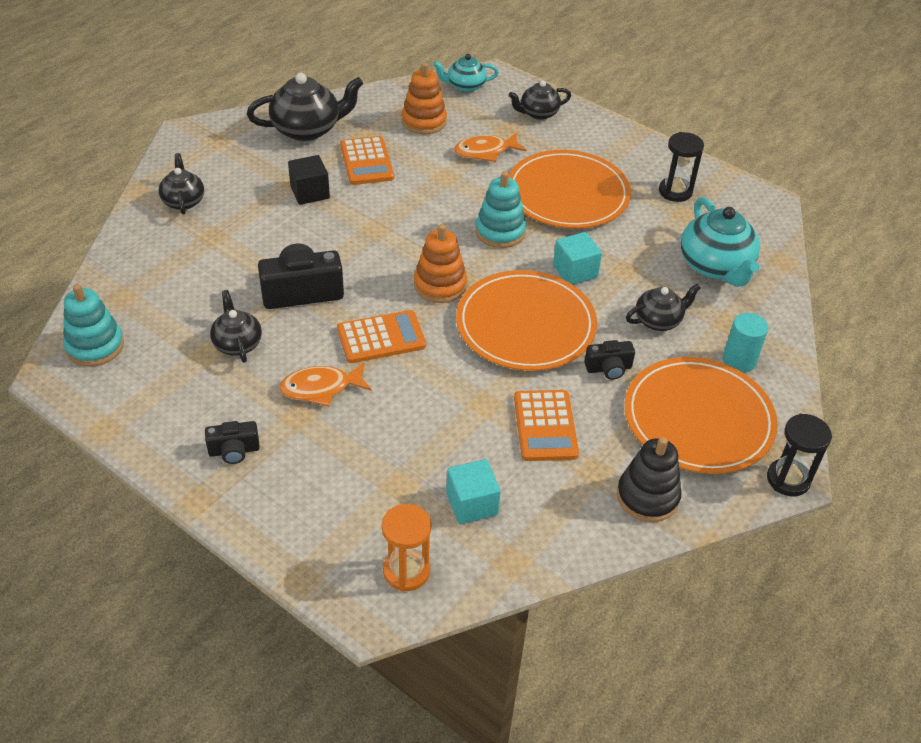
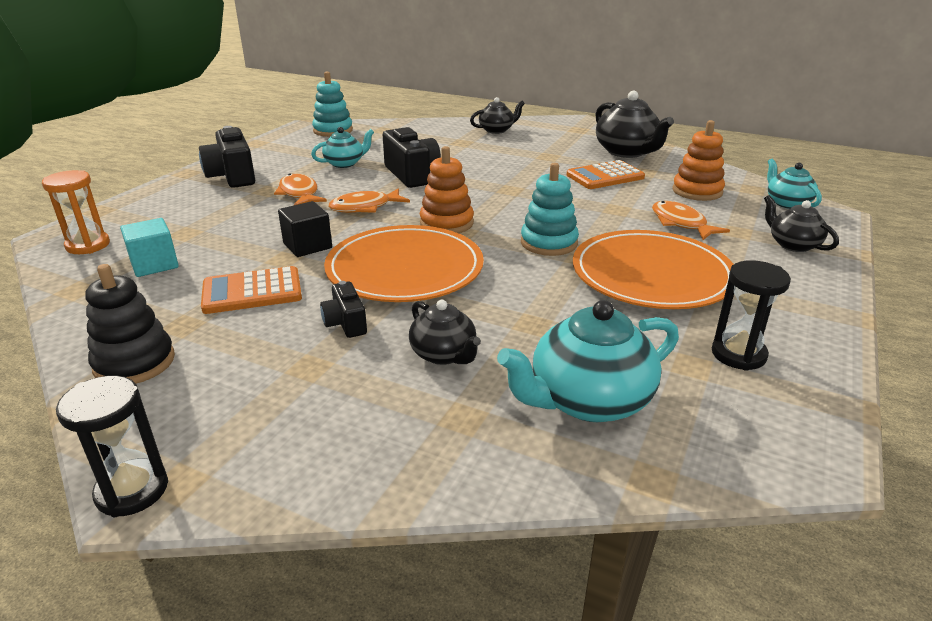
camera: 80 degrees right, 15 degrees down
(234, 451) = (232, 176): black camera -> black camera, size x1.81
(237, 343) = (345, 163): black teapot -> turquoise teapot
(310, 192) = (541, 163): black cube -> black cube (307, 246)
(381, 338) = (365, 207): orange calculator -> orange fish
(575, 271) = (508, 290): turquoise cube -> none
(698, 419) = (261, 396): orange plate -> none
(739, 360) = (382, 431): turquoise cylinder -> none

